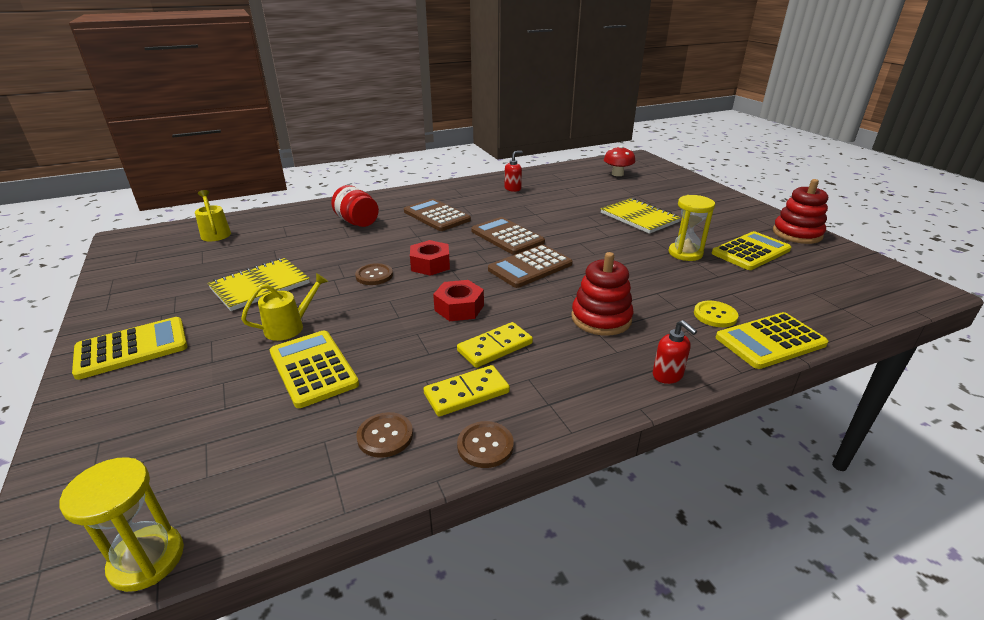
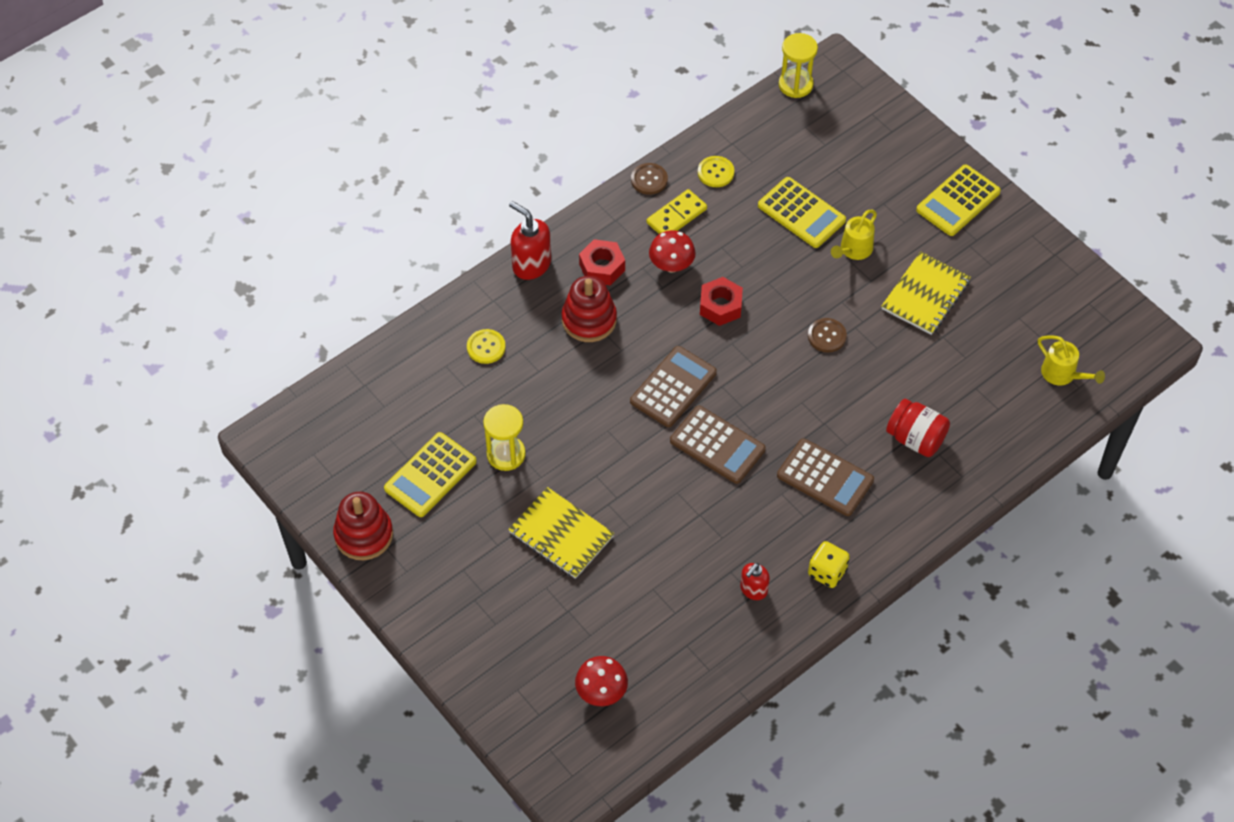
camera: 165 degrees right, 25 degrees up
(385, 436) = (715, 172): brown button -> yellow button
(430, 264) = (780, 368): red nut -> red nut (602, 267)
(463, 189) = (827, 572): none -> yellow dice
(495, 347) = (671, 265): yellow domino -> red mushroom
(668, 375) = (531, 265): red soap dispenser -> red soap dispenser, size x1.62
(770, 341) = (443, 322): yellow calculator -> none

